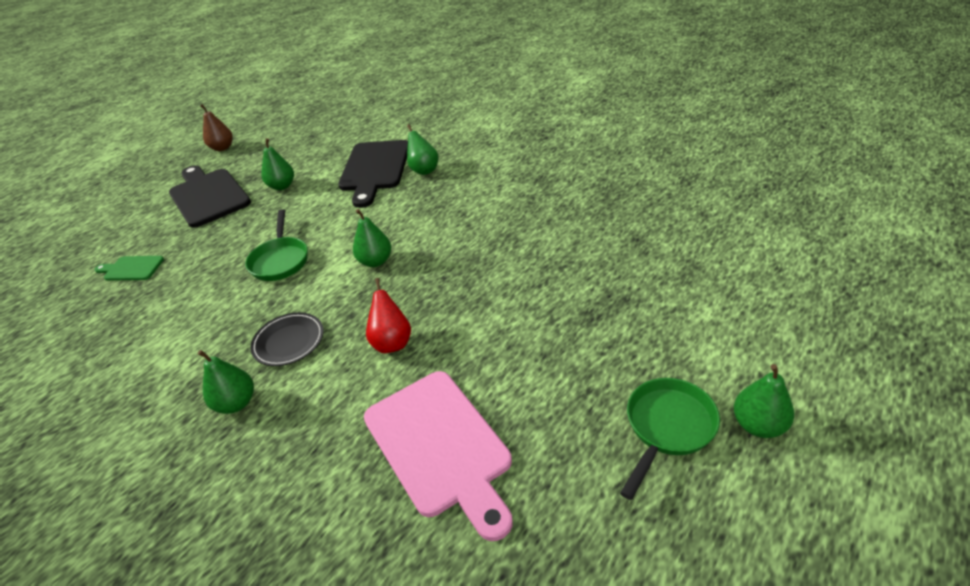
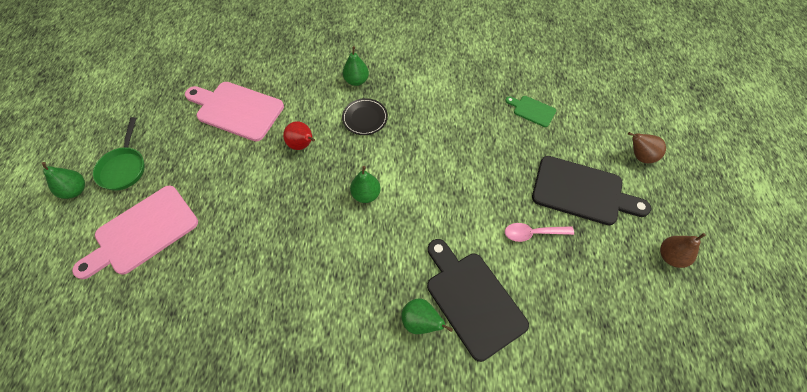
camera: 140 degrees right, 20 degrees up
(130, 200) = (640, 156): none -> brown pear
(131, 268) = (532, 110): green cutting board -> green cutting board turned 120 degrees counterclockwise
(280, 260) = (437, 163): green pan -> none
(282, 186) = (533, 233): green pear -> pink spoon
(653, 323) = (142, 232): none -> pink cutting board

